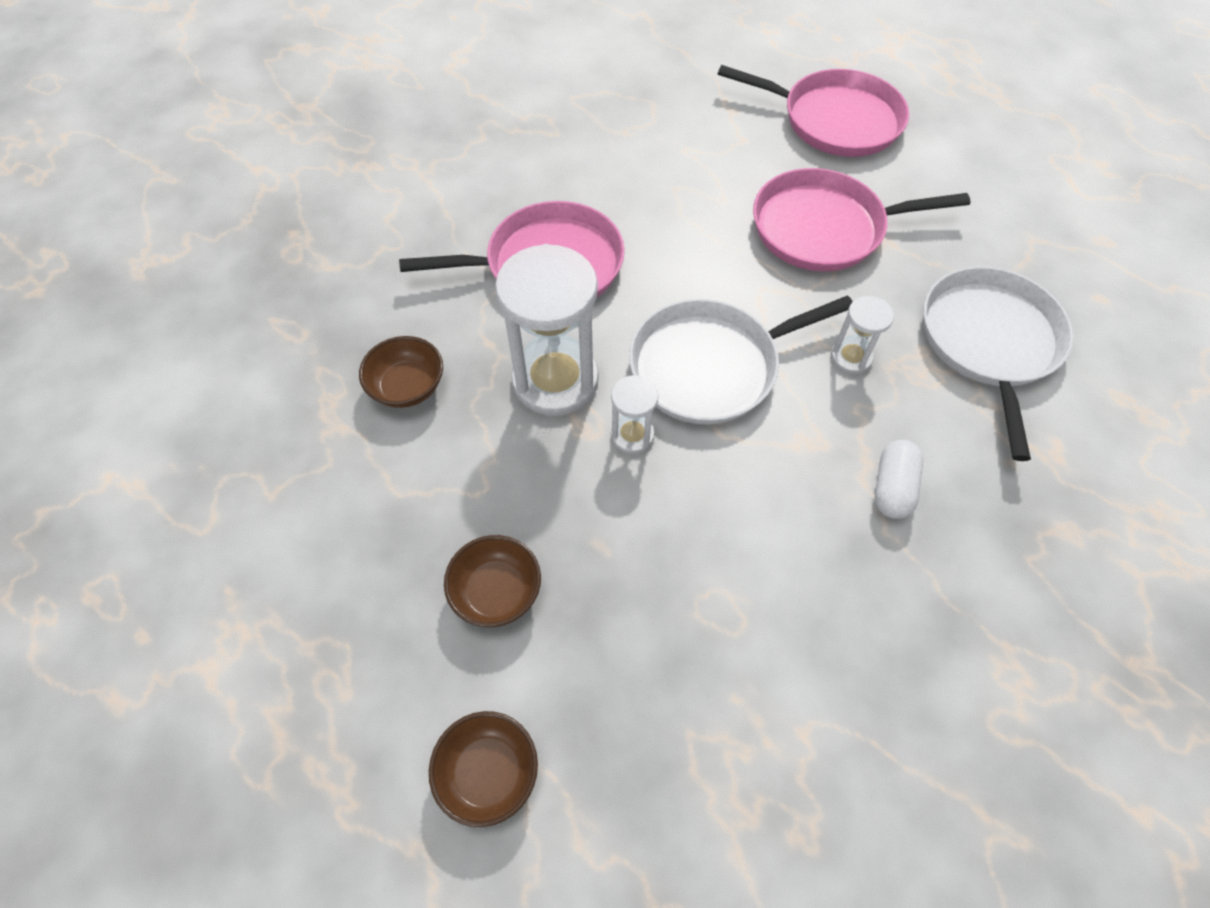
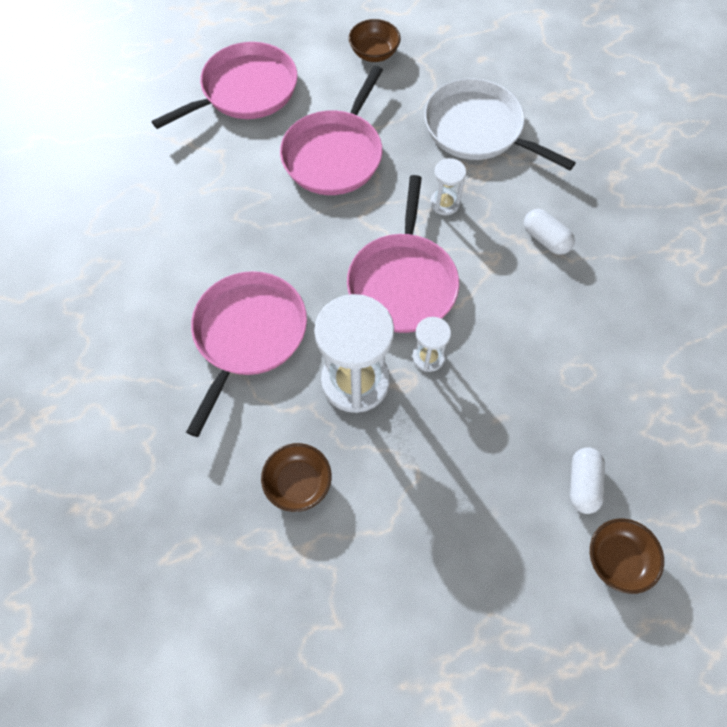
camera: 60 degrees left, 5 degrees up
(496, 592) = (499, 498): brown bowl -> brown bowl (374, 53)
(569, 683) = (582, 484): none -> white capsule
(710, 366) = (403, 282): white pan -> pink pan

